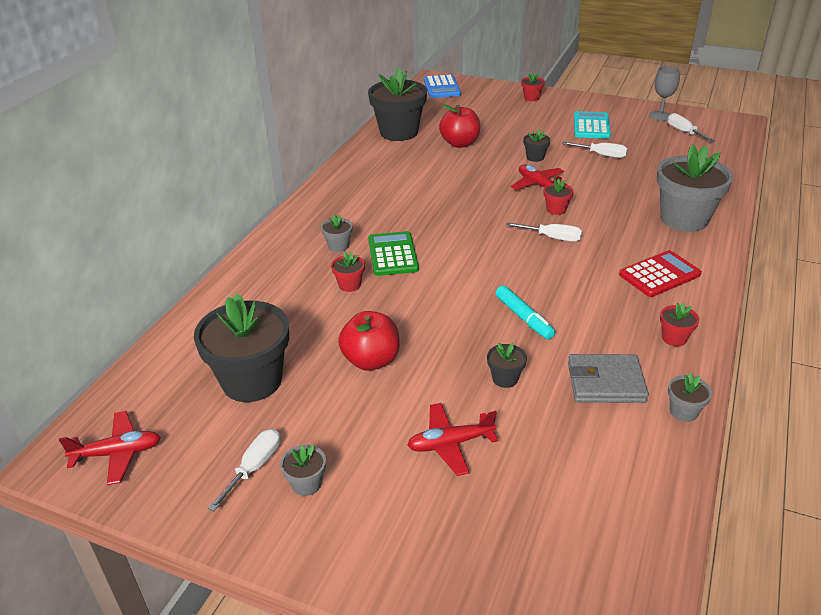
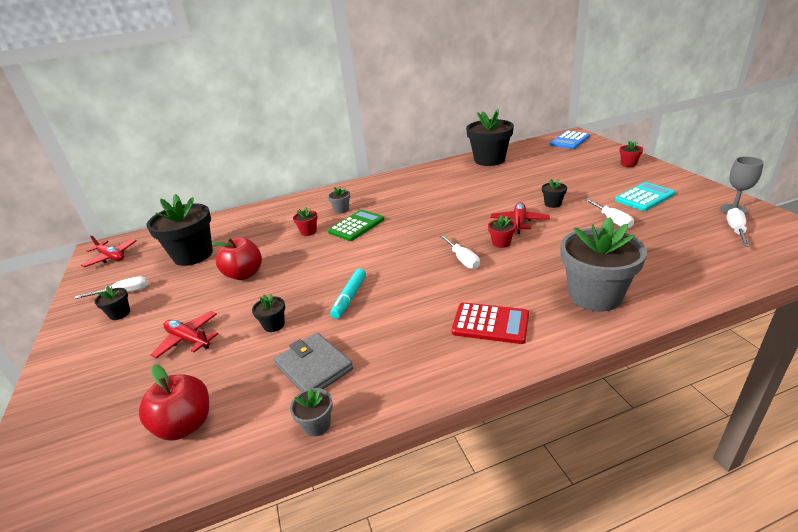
camera: 50 degrees right, 5 degrees down
(306, 484) = (120, 314): grey flower pot -> black flower pot
(460, 143) = (515, 178): red apple -> red apple (185, 425)
(674, 338) = (411, 373): red flower pot -> none

